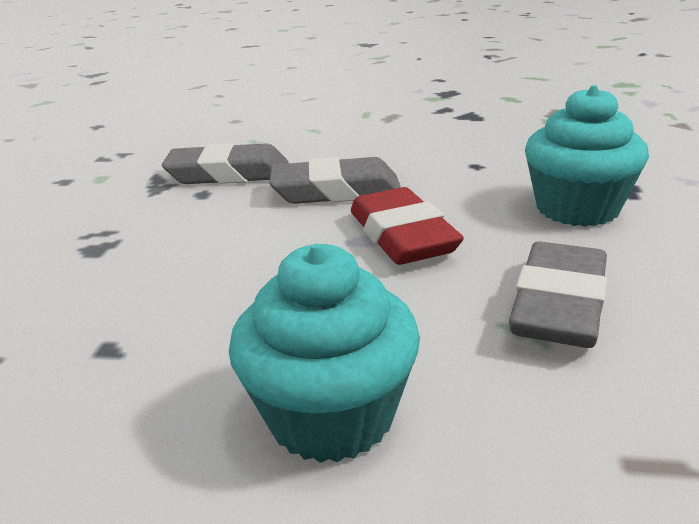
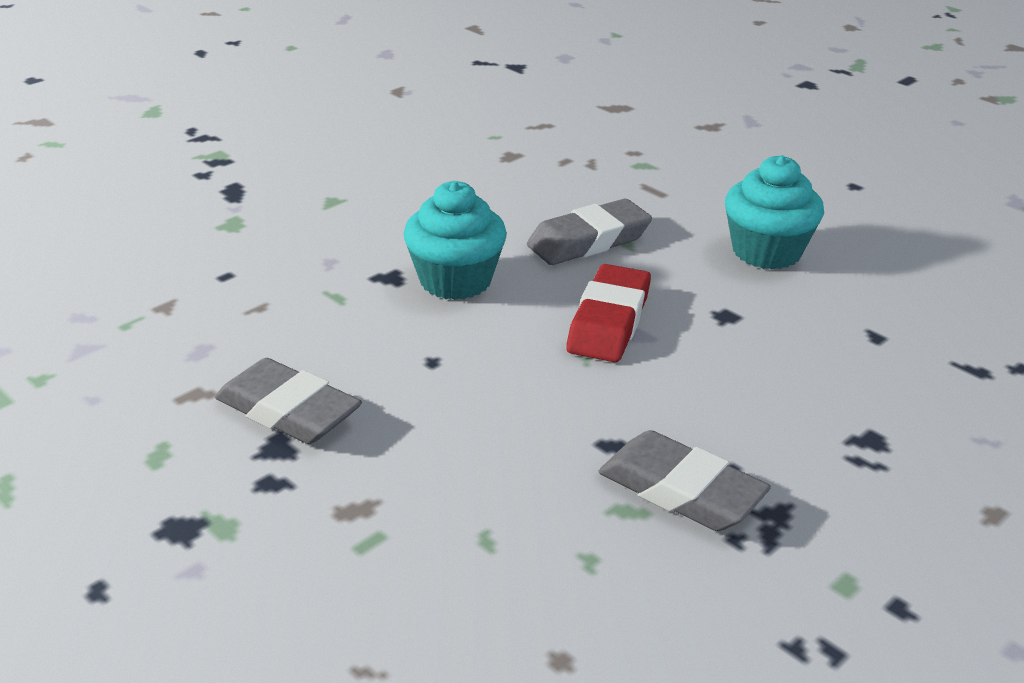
camera: 145 degrees left, 5 degrees up
(336, 191) = (600, 396): grey eraser -> grey eraser (288, 411)

